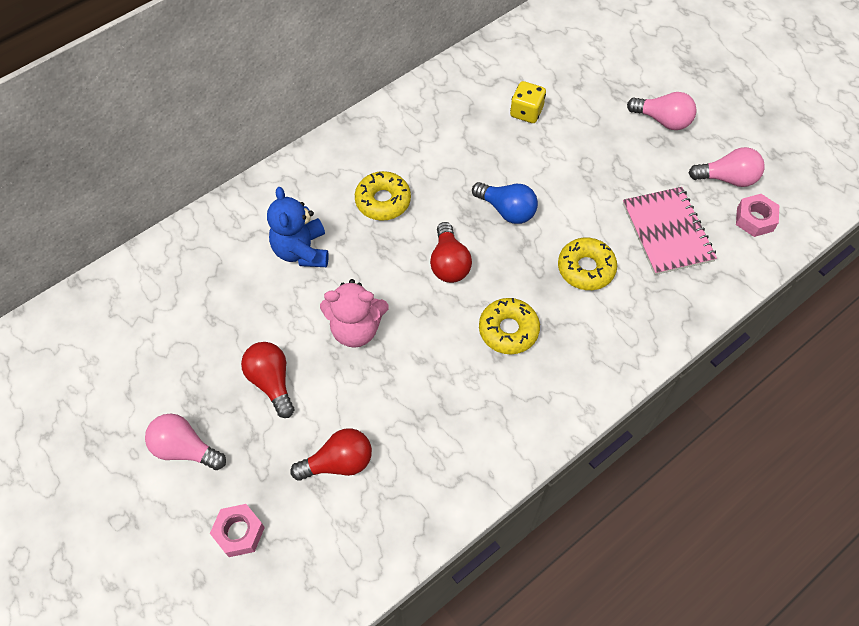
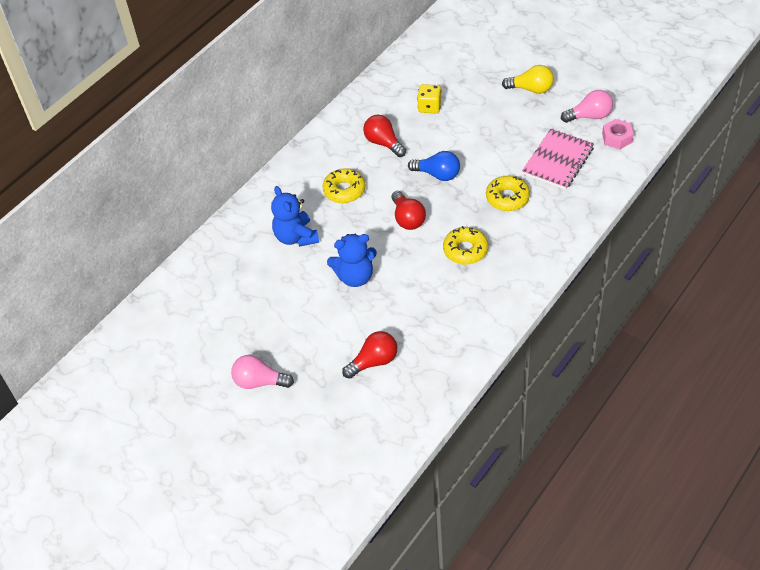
camera: 10 degrees left, 10 degrees down
(239, 532) = (319, 422): pink nut -> none
(271, 382) = (306, 325): red light bulb -> red light bulb (383, 143)
(356, 329) = (355, 277): pink teddy bear -> blue teddy bear
(662, 120) = (531, 89): pink light bulb -> yellow light bulb
(667, 232) = (558, 161): pink notebook -> pink notebook turned 60 degrees clockwise

